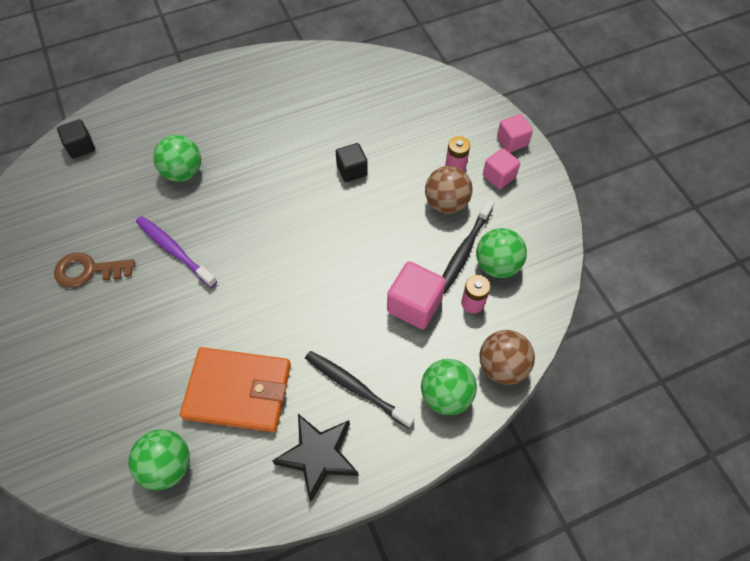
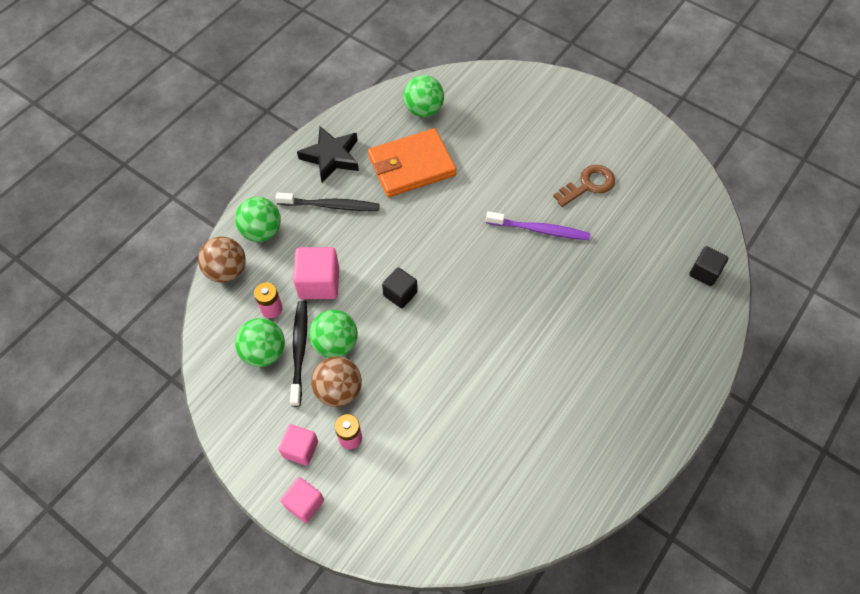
camera: 150 degrees right, 0 degrees up
(183, 172) = (595, 296): green ball -> green ball (335, 344)
(352, 170) = (448, 378): black cube -> black cube (400, 294)

